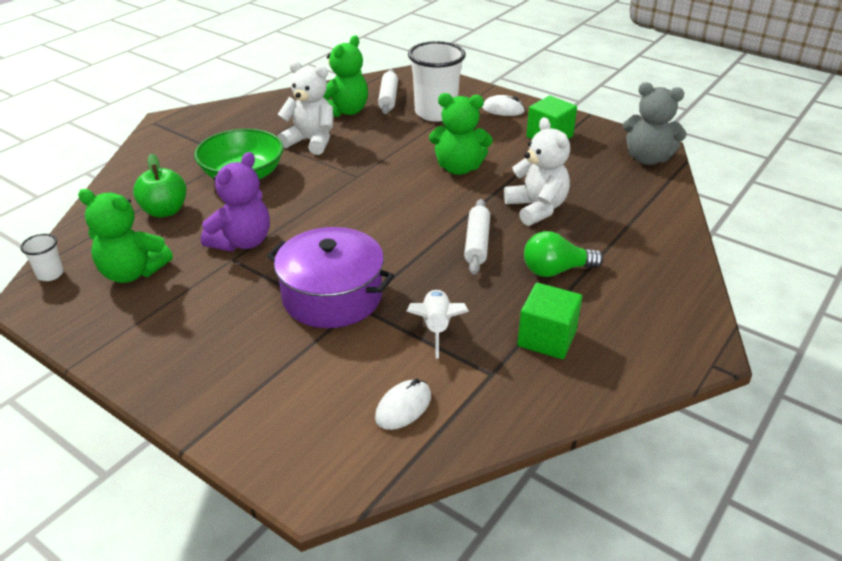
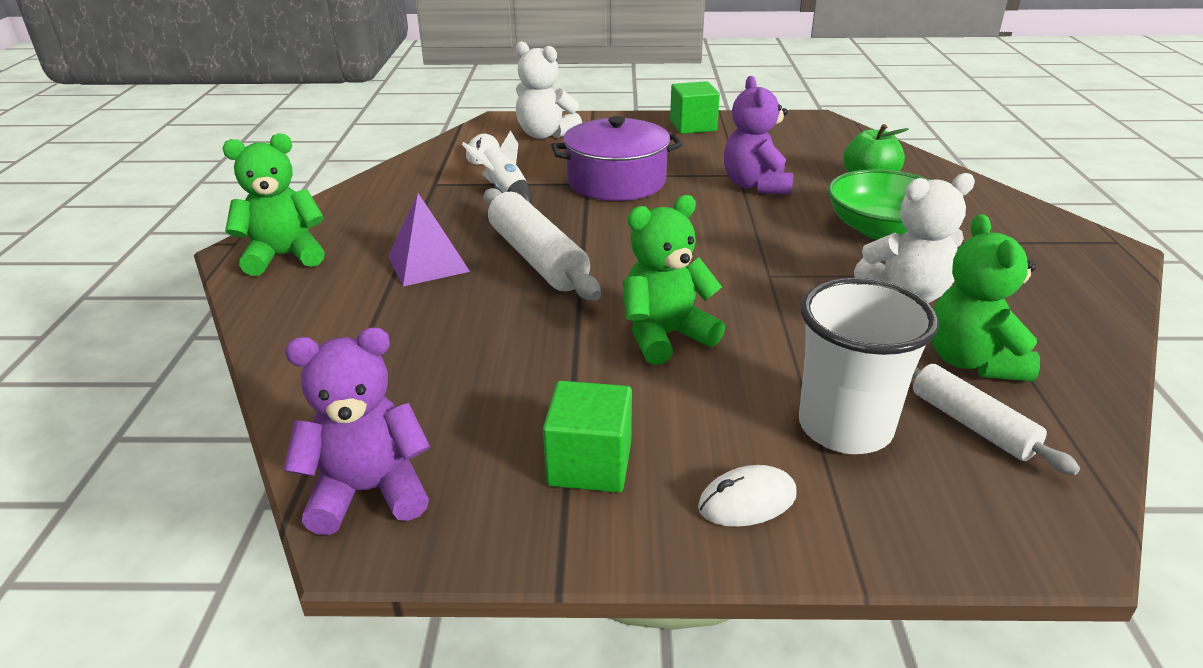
camera: 145 degrees right, 5 degrees down
(50, 274) = (839, 129): white cup -> none
(132, 272) = (790, 146): green teddy bear -> green teddy bear (284, 256)
(477, 243) = (537, 258): white rolling pin -> white rolling pin, size x1.60
(536, 208) = (502, 320): white teddy bear -> white teddy bear (545, 134)
(547, 338) = (402, 214): green cube -> green cube (693, 126)
(556, 270) = (428, 263): green light bulb -> purple pyramid
(647, 158) = (369, 491): grey teddy bear -> purple teddy bear

